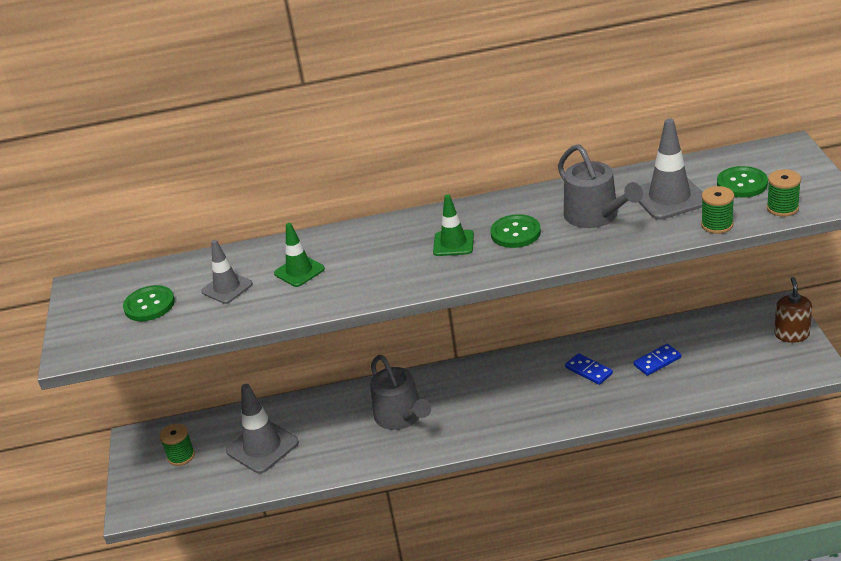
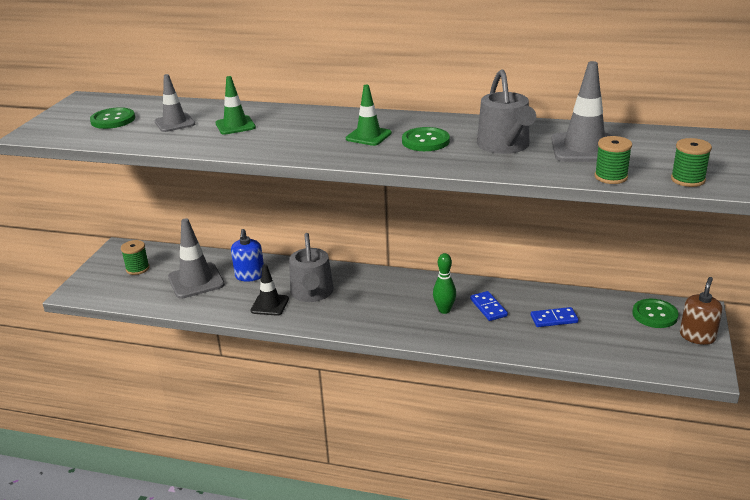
camera: 20 degrees right, 5 degrees down
(317, 420) = (250, 275): none -> blue soap dispenser
(367, 445) = (270, 305): none -> black traffic cone
(548, 388) = (444, 310): none -> green bowling pin
(742, 184) = (663, 154): green button -> green button (654, 315)

